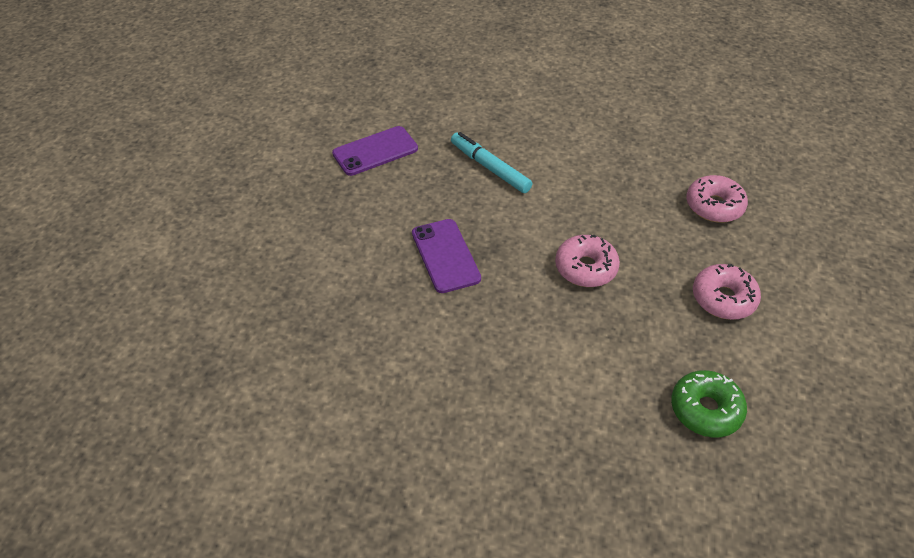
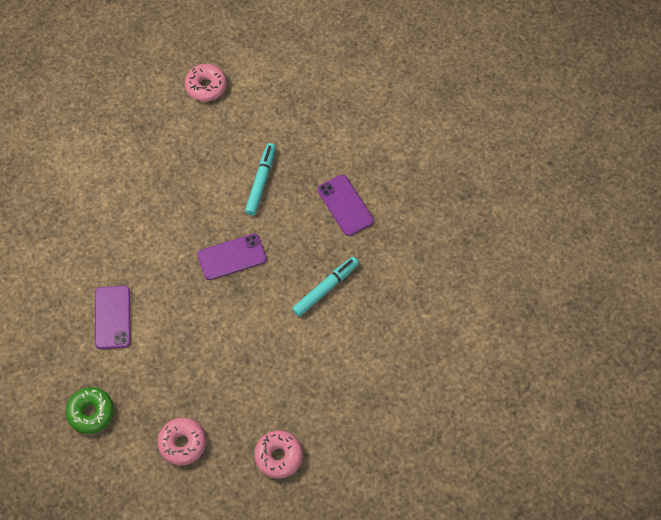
camera: 90 degrees right, 15 degrees up
(331, 229) = (261, 182): none -> turquoise marker
(547, 392) = (112, 317): none -> purple phone
(585, 268) = (216, 351): pink donut -> pink donut (206, 86)

